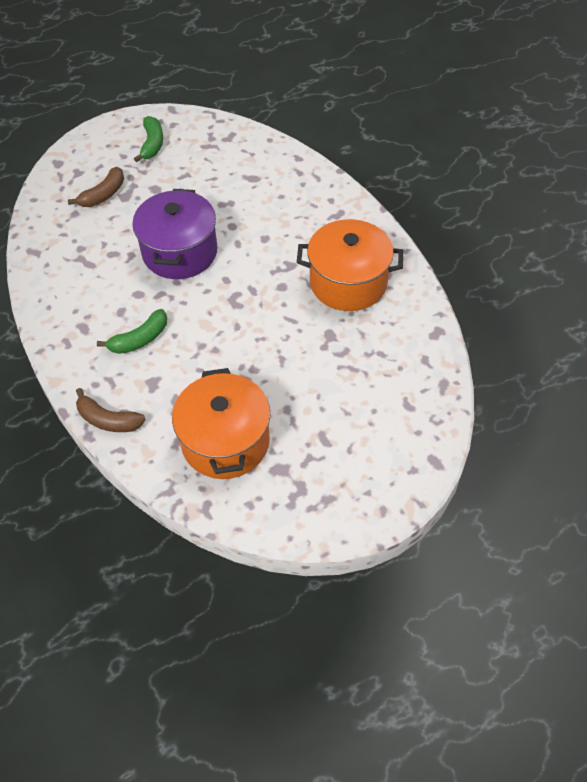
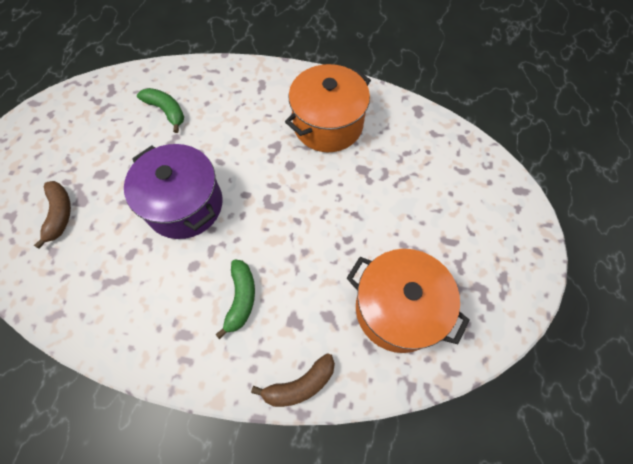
camera: 50 degrees left, 10 degrees up
(152, 144) = (52, 141): green banana -> green banana (166, 111)

